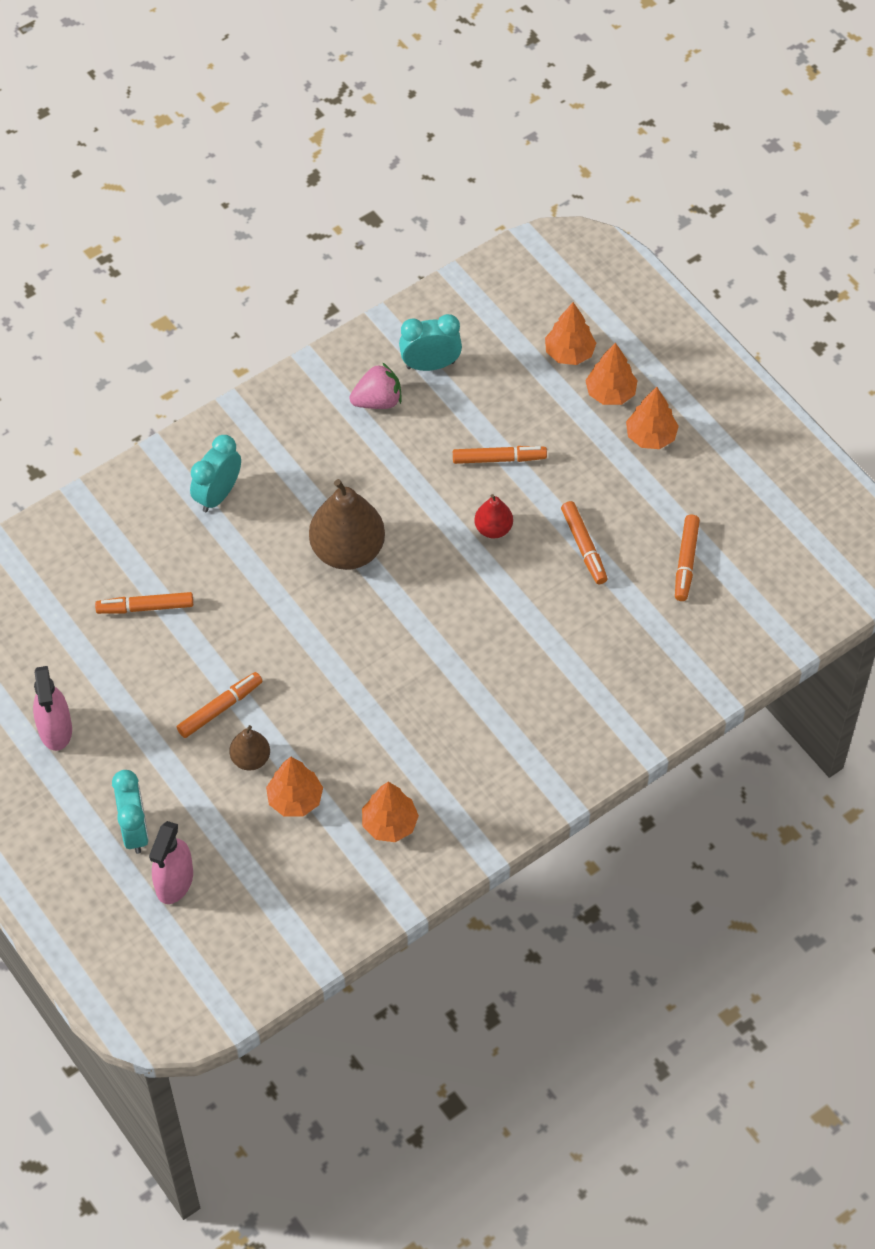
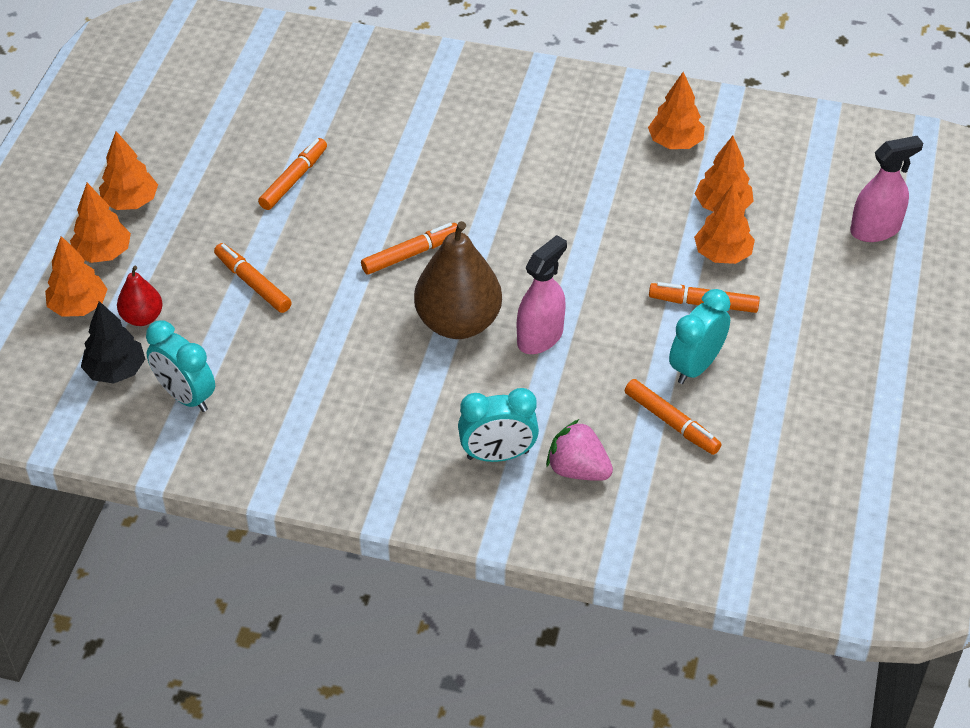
camera: 130 degrees left, 10 degrees down
(55, 729) = (854, 398): pink spray bottle -> pink spray bottle (540, 337)
(135, 830) = (868, 282): turquoise clock -> turquoise clock (696, 366)
(250, 759) = (722, 254): brown pear -> orange tree
(377, 401) = (268, 408): pink strawberry -> pink strawberry (578, 470)
(489, 341) = (116, 371): none -> black tree
(493, 529) = (334, 243): red pear -> red pear (142, 318)
(686, 561) = (247, 115): orange marker -> orange marker (411, 254)

